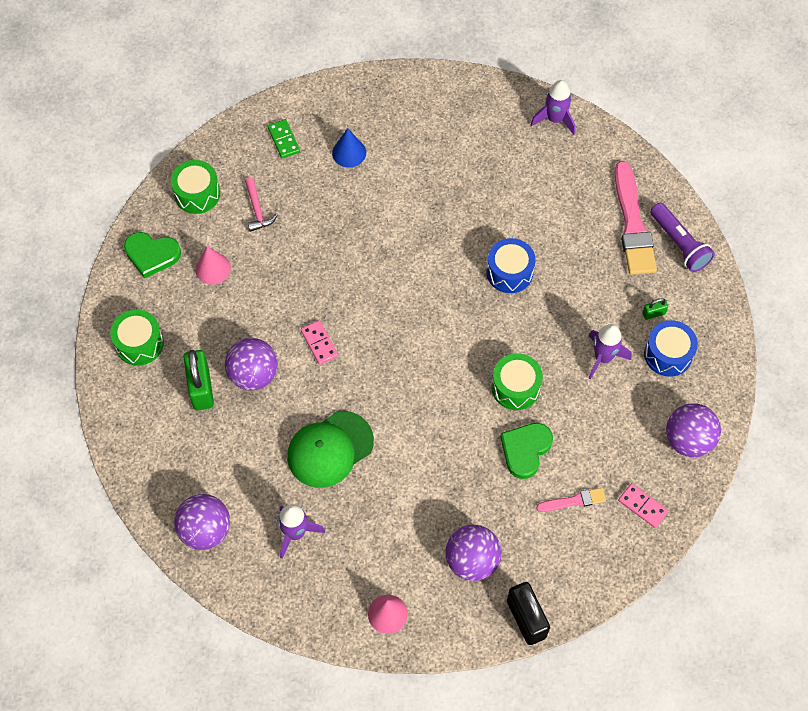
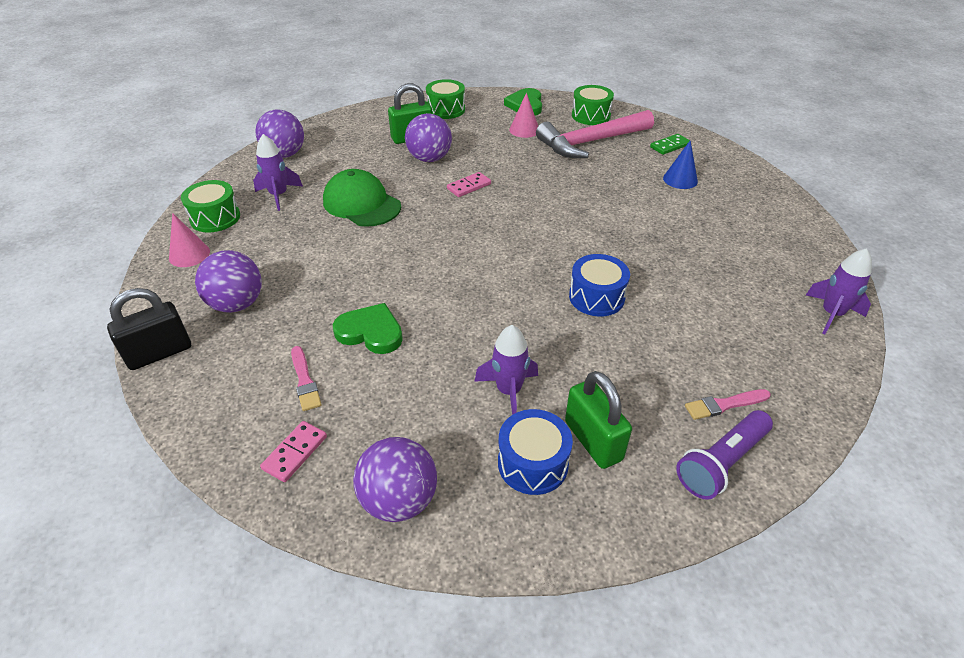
camera: 80 degrees right, 20 degrees down
(257, 210) = (590, 142): pink hammer -> pink hammer, size x2.26
(515, 387) = (449, 316): green drum -> green drum (215, 218)
(632, 224) = (724, 405): pink brush -> pink brush, size x0.49
(653, 313) = (593, 440): green padlock -> green padlock, size x2.11

